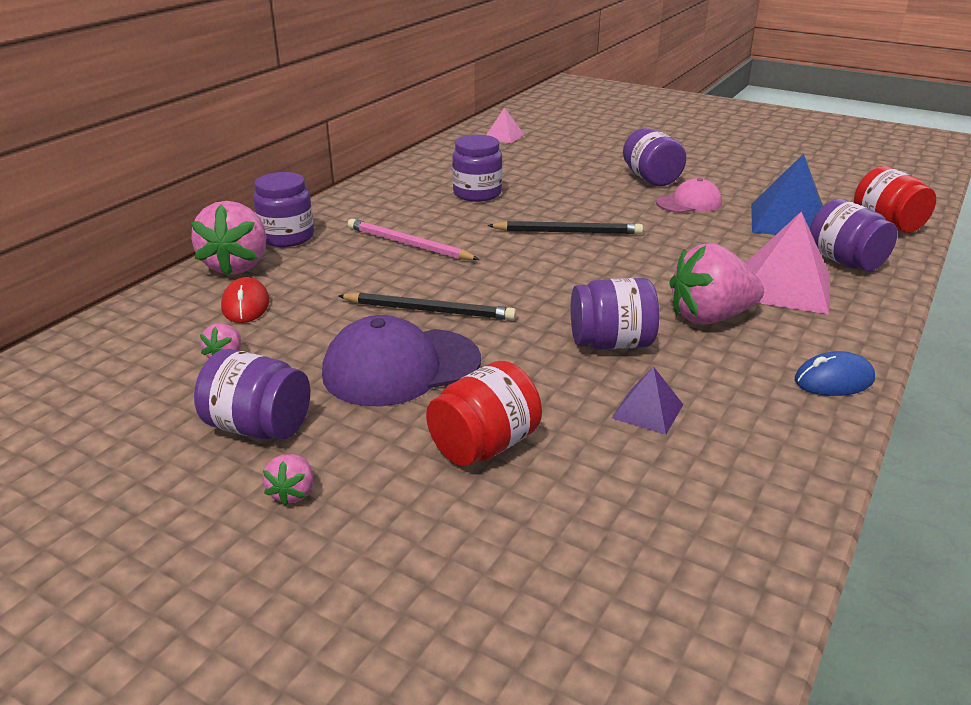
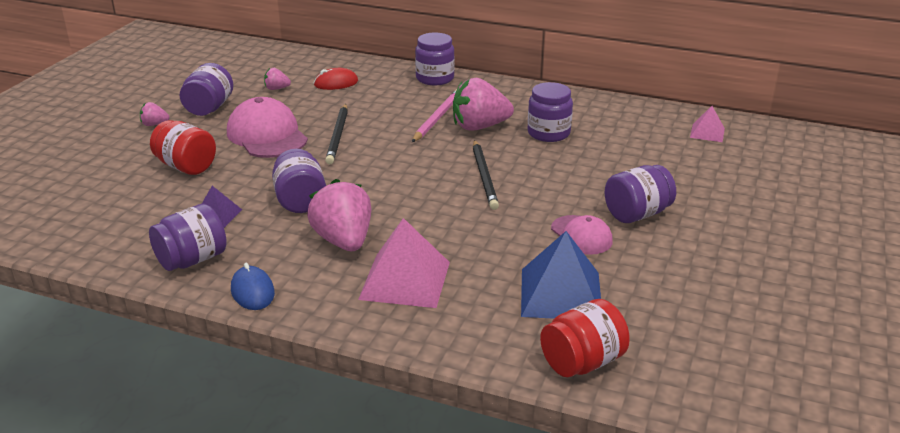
camera: 80 degrees right, 0 degrees up
(237, 266) = (387, 72): pink strawberry -> pink strawberry (479, 127)
(401, 367) = (267, 135): purple cap -> pink cap
(845, 261) = (470, 320): purple jar -> purple jar (192, 260)

